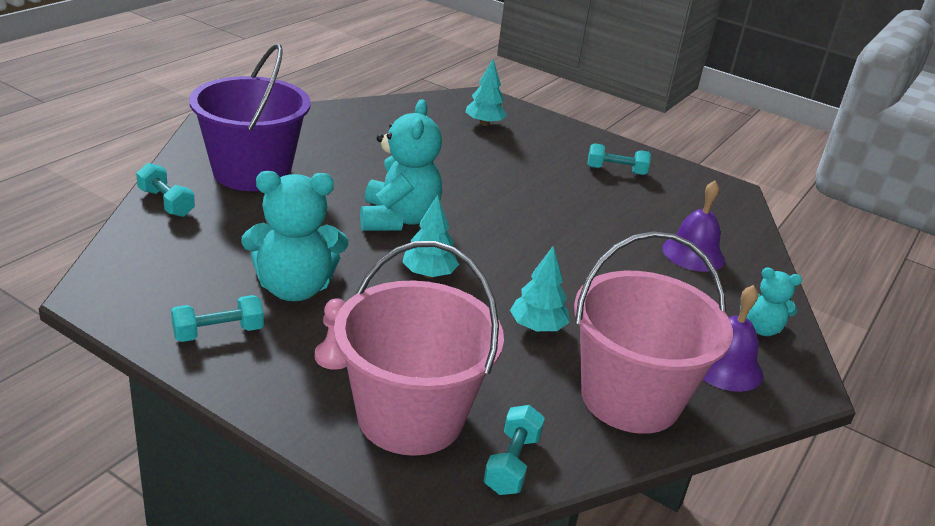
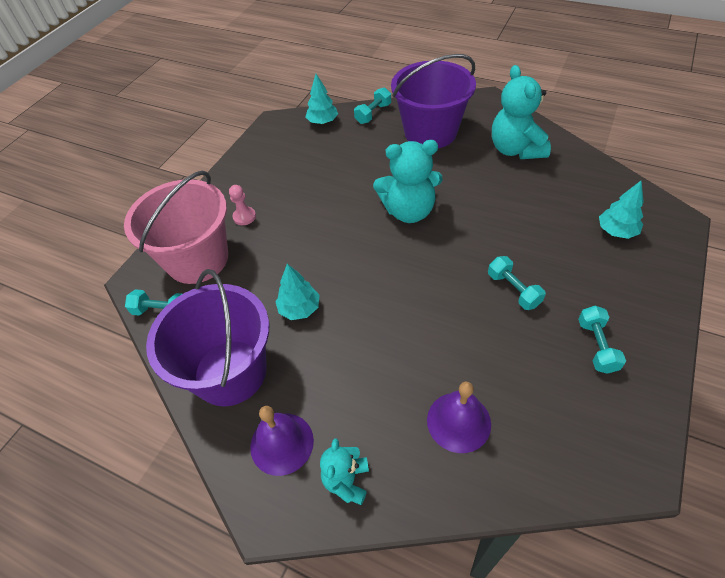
camera: 90 degrees right, 20 degrees up
(218, 333) = (255, 169): turquoise dumbbell -> turquoise dumbbell (513, 290)
(294, 288) = (305, 185): turquoise teddy bear -> turquoise teddy bear (515, 149)
(428, 274) = (344, 240): turquoise tree -> turquoise tree (322, 122)
(630, 398) = (230, 372): pink bucket -> purple bucket

